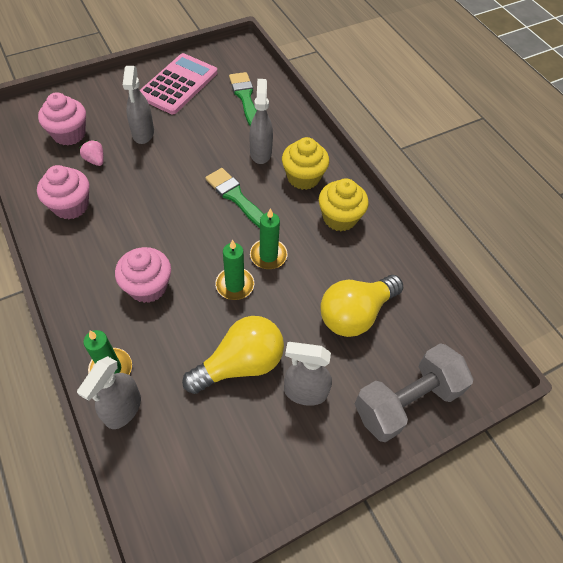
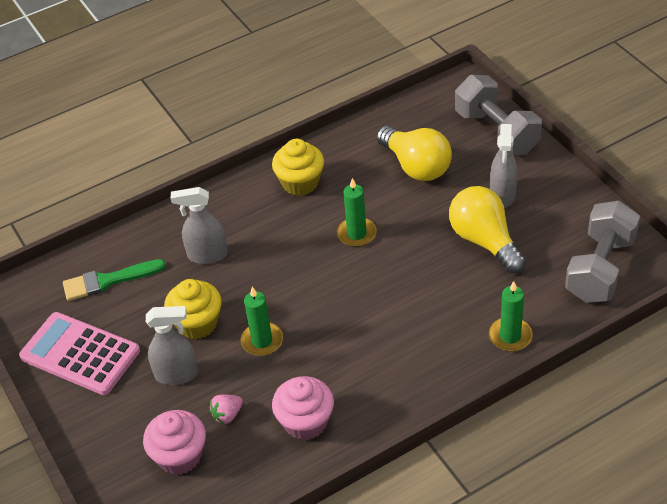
camera: 85 degrees left, 10 degrees down
(123, 409) = (549, 318): grey spray bottle -> none
(148, 287) = (410, 325): pink cupcake -> none
(178, 478) = (600, 268): none -> grey dumbbell
(235, 285) = (397, 256): green candle -> green candle (262, 341)
(236, 197) = (279, 269): green brush -> none
(303, 177) = (244, 215): yellow cupcake -> yellow cupcake (197, 323)

